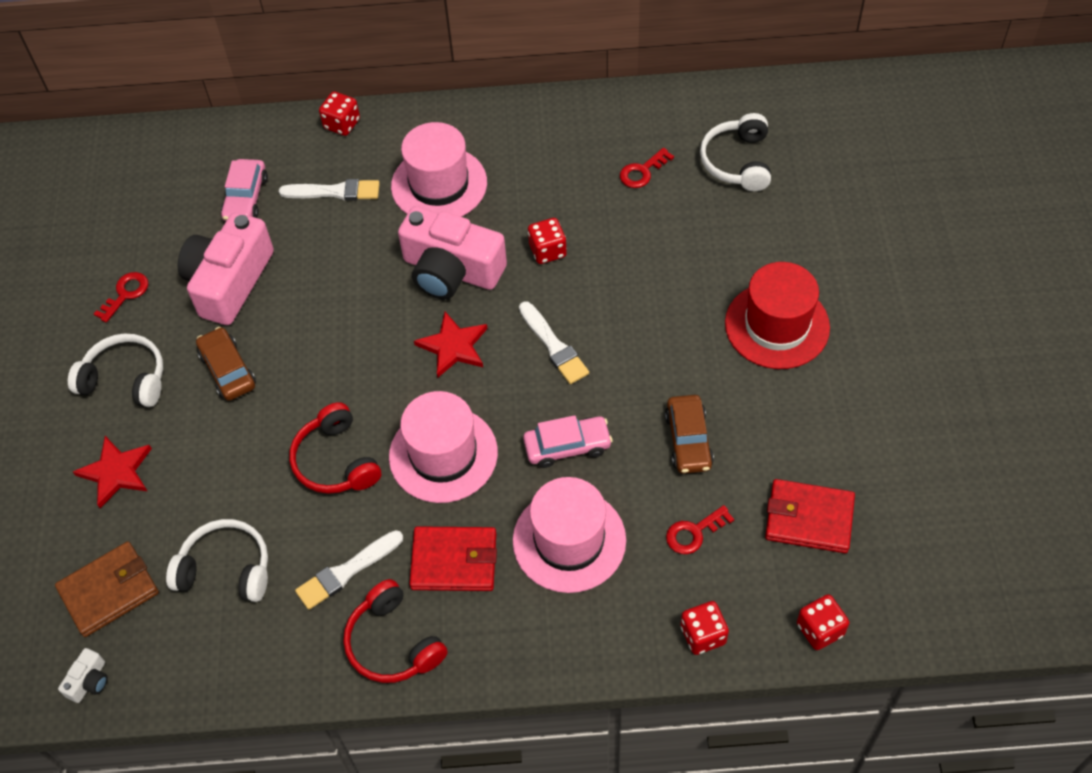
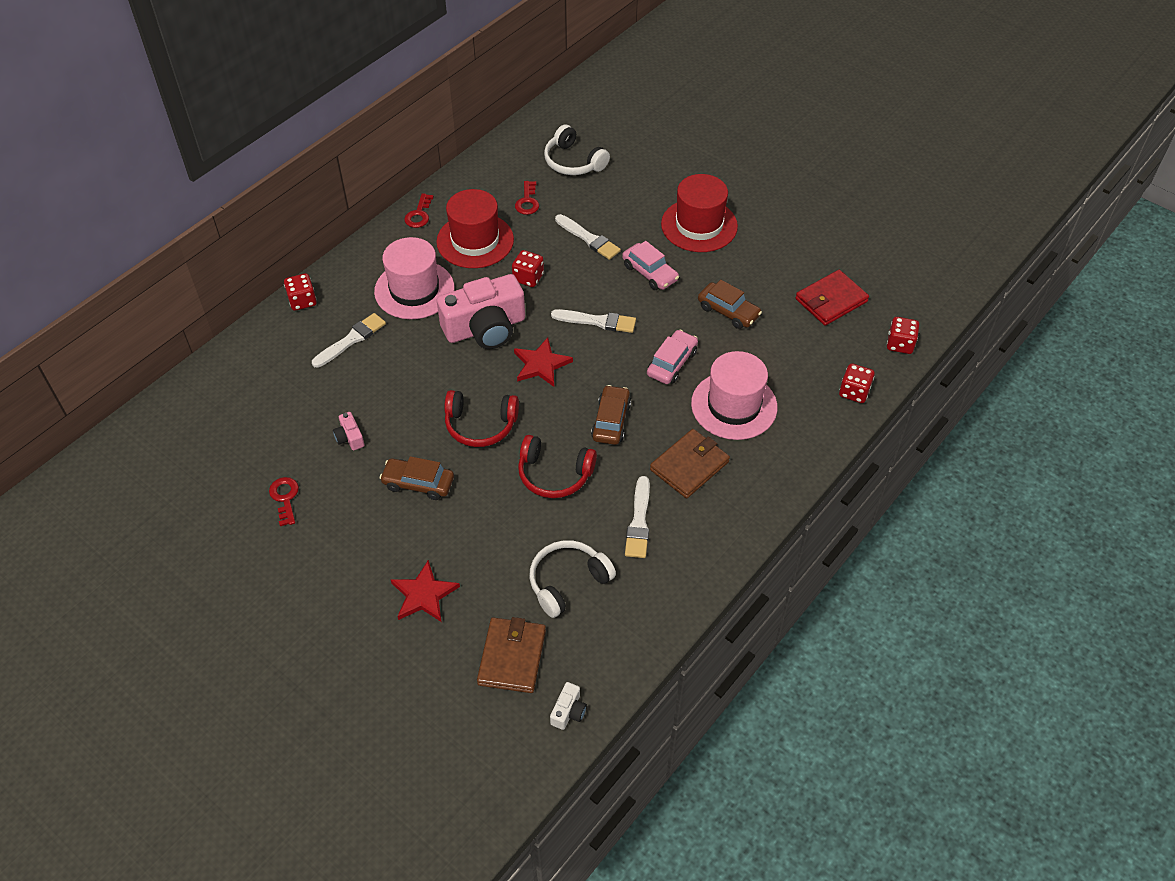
camera: 50 degrees left, 5 degrees down
(89, 681) = (568, 711): white camera -> white camera turned 45 degrees clockwise
(125, 379) = (355, 542): white headphones -> none
(229, 282) = (350, 437): pink camera -> pink camera, size x0.40
(246, 198) = (294, 385): pink car -> pink car (650, 273)
(393, 643) = (712, 532): red headphones -> red headphones (480, 425)
(443, 454) = (611, 421): pink hat -> brown car
(454, 561) = (689, 466): red wallet -> brown wallet
(547, 176) = (475, 241): none -> red hat
(651, 255) = (589, 239): none -> white brush
(694, 532) = (788, 350): red key -> red key (419, 214)

